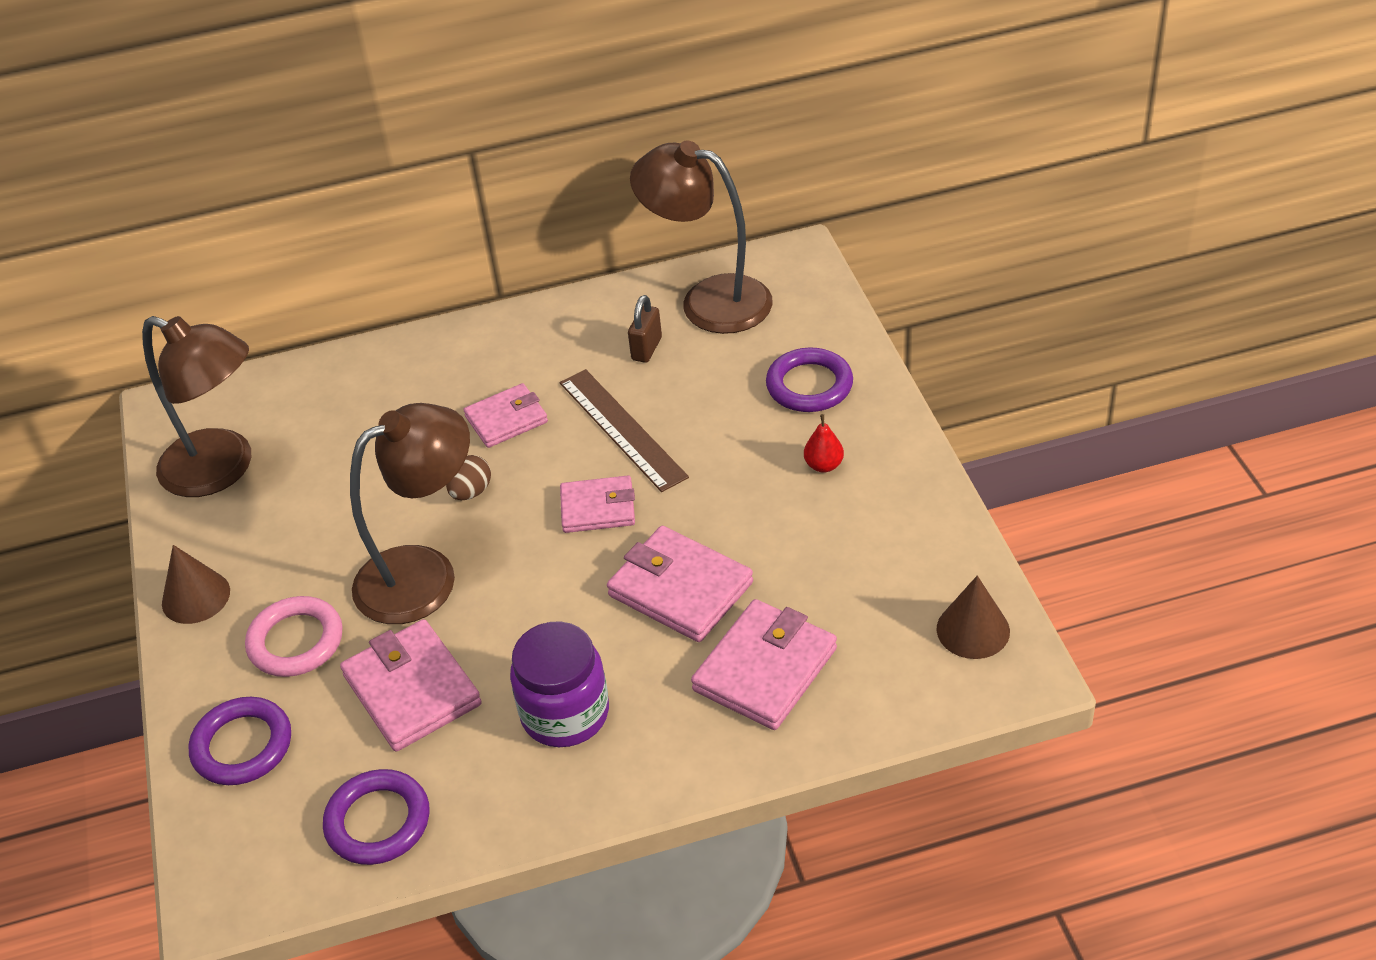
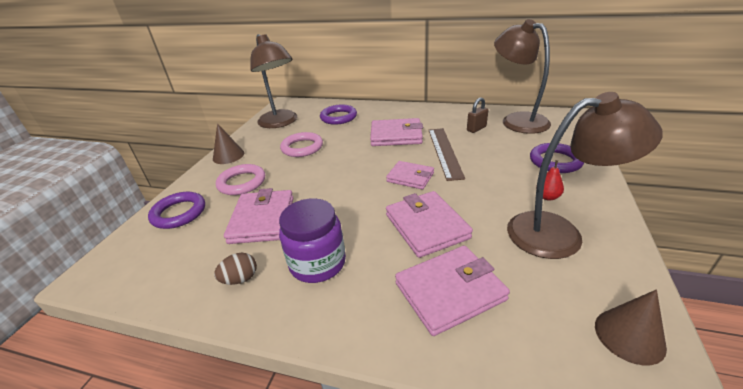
camera: 30 degrees right, 10 degrees down
(338, 518) = (302, 147): none -> pink ring
(378, 821) = (185, 274): purple ring -> purple ring (338, 117)
(425, 574) = (313, 177): brown lamp -> brown lamp (559, 233)
(471, 492) = (360, 154): brown egg -> brown egg (240, 279)
(506, 419) = (396, 135): pink wallet -> pink wallet, size x1.52

